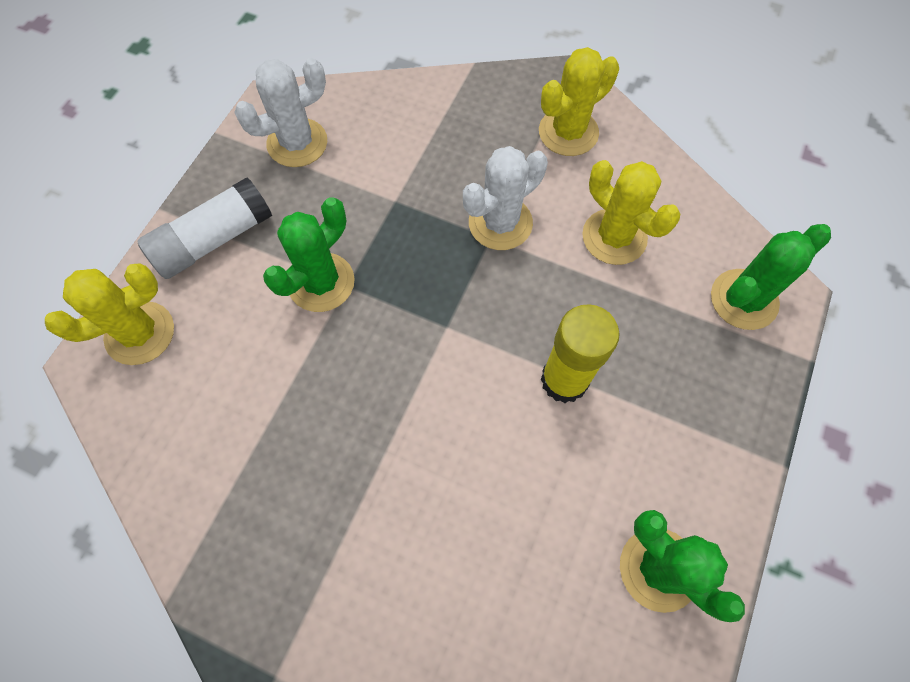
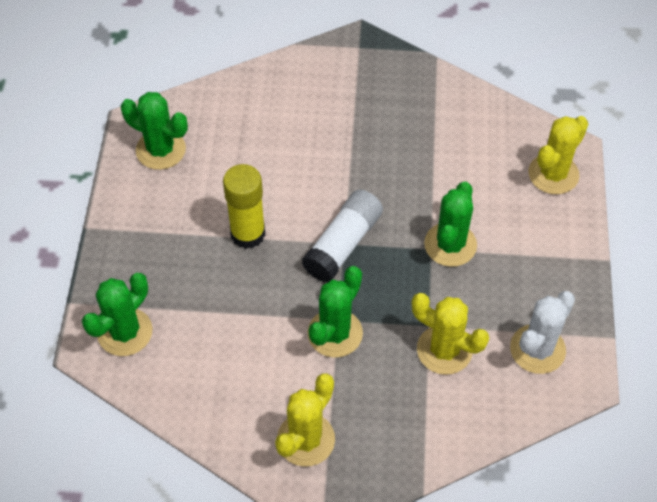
camera: 160 degrees right, 10 degrees down
(214, 240) = (549, 249): white glue stick -> white glue stick (343, 244)
(500, 223) = (335, 333): white cactus -> green cactus
(614, 237) = (238, 351): yellow cactus -> yellow cactus (444, 350)

